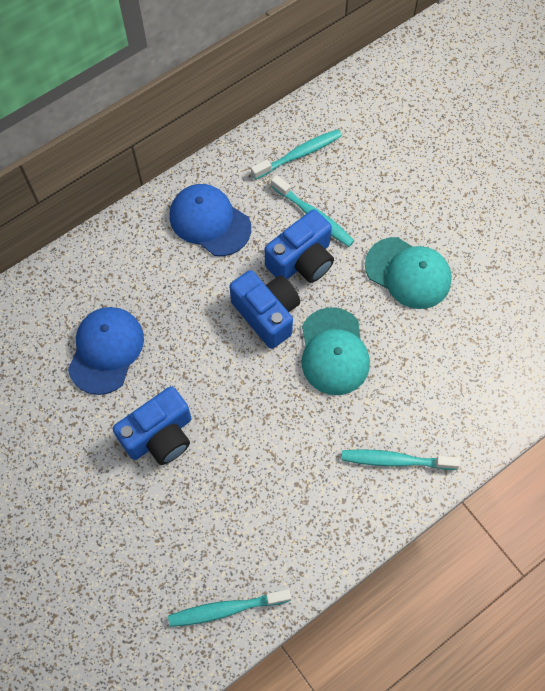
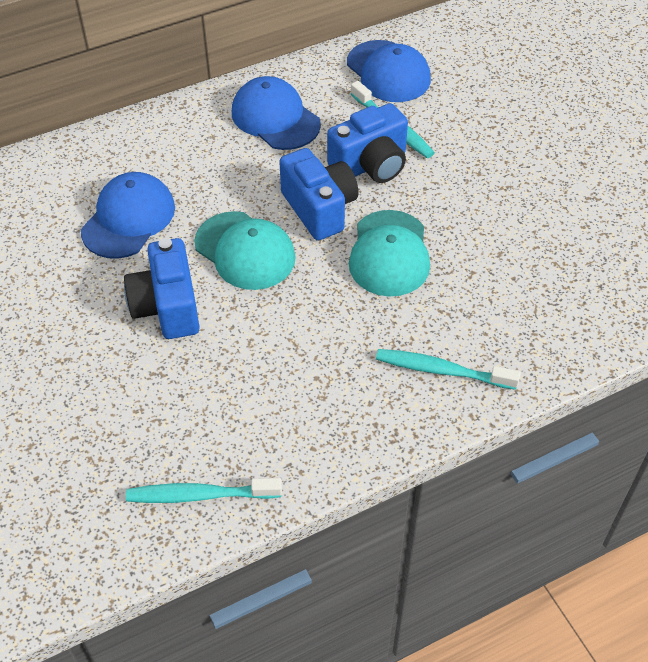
camera: 10 degrees right, 15 degrees down
(160, 436) = (167, 307): blue camera -> blue camera turned 105 degrees clockwise
(299, 154) = (388, 72): turquoise toothbrush -> blue cap
(408, 273) = (491, 191): turquoise cap -> turquoise cap (245, 251)

